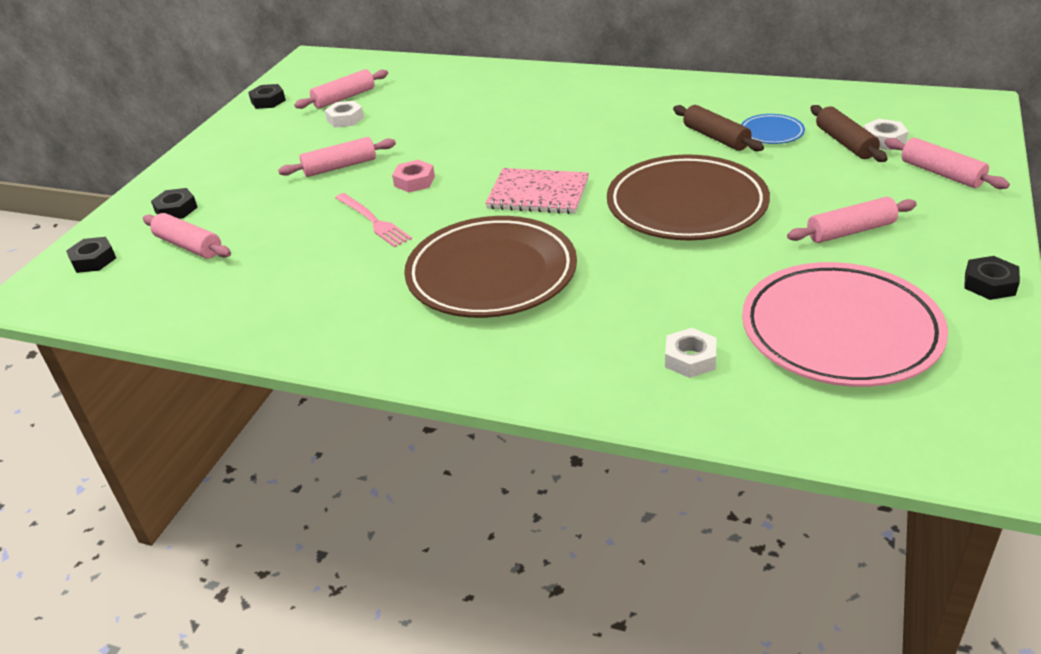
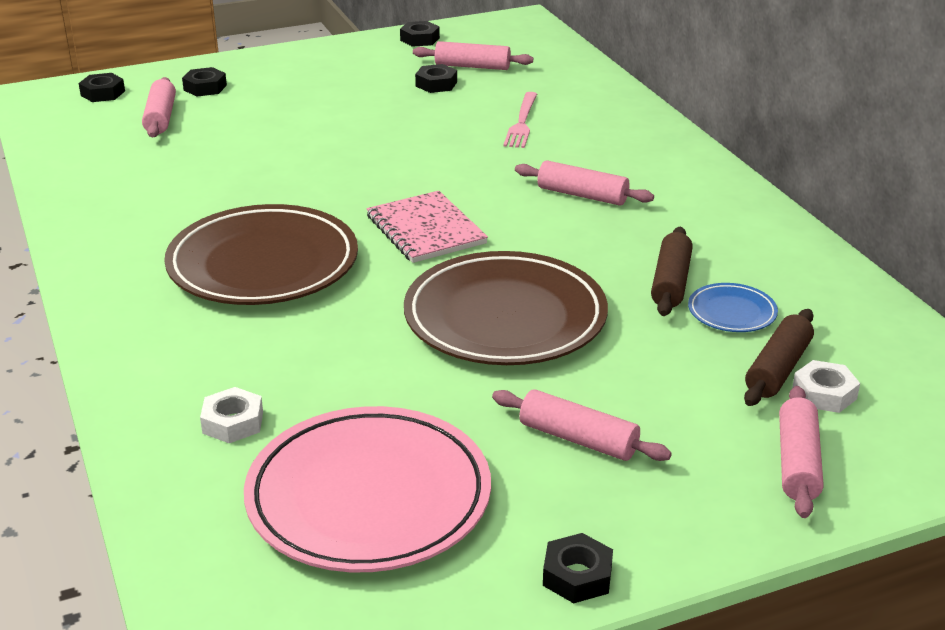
camera: 45 degrees right, 5 degrees down
(340, 166) = (353, 119): pink rolling pin -> pink rolling pin (582, 195)
(345, 119) = (436, 84): white nut -> black nut
(373, 221) = (284, 174): pink fork -> pink fork (522, 122)
(414, 181) = (371, 162): pink nut -> none

